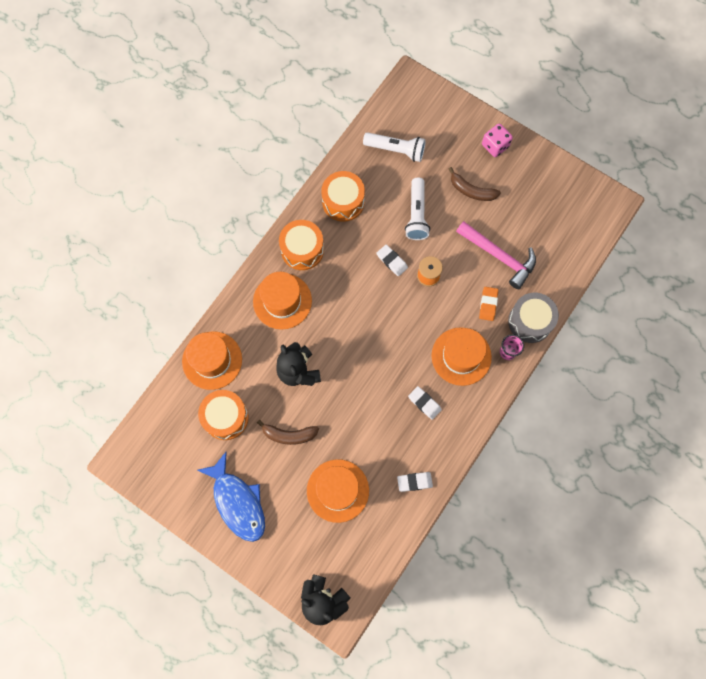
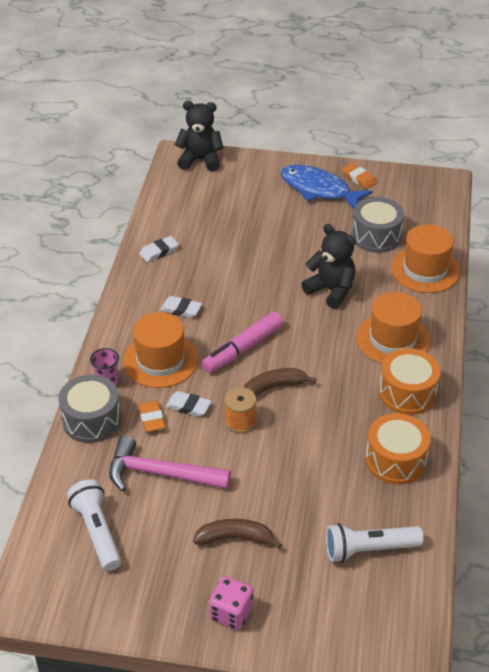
camera: 155 degrees right, 30 degrees down
(193, 501) = (359, 178): none -> orange eraser
(225, 417) = (376, 236): orange drum -> grey drum
(289, 435) = (305, 244): brown banana -> brown banana (273, 387)
(337, 490) = (231, 224): orange hat -> none
(392, 261) = (293, 420): white eraser -> white eraser (188, 406)
(396, 341) = (243, 349): none -> pink marker
(416, 214) = (293, 481): white flashlight -> white flashlight (97, 532)

